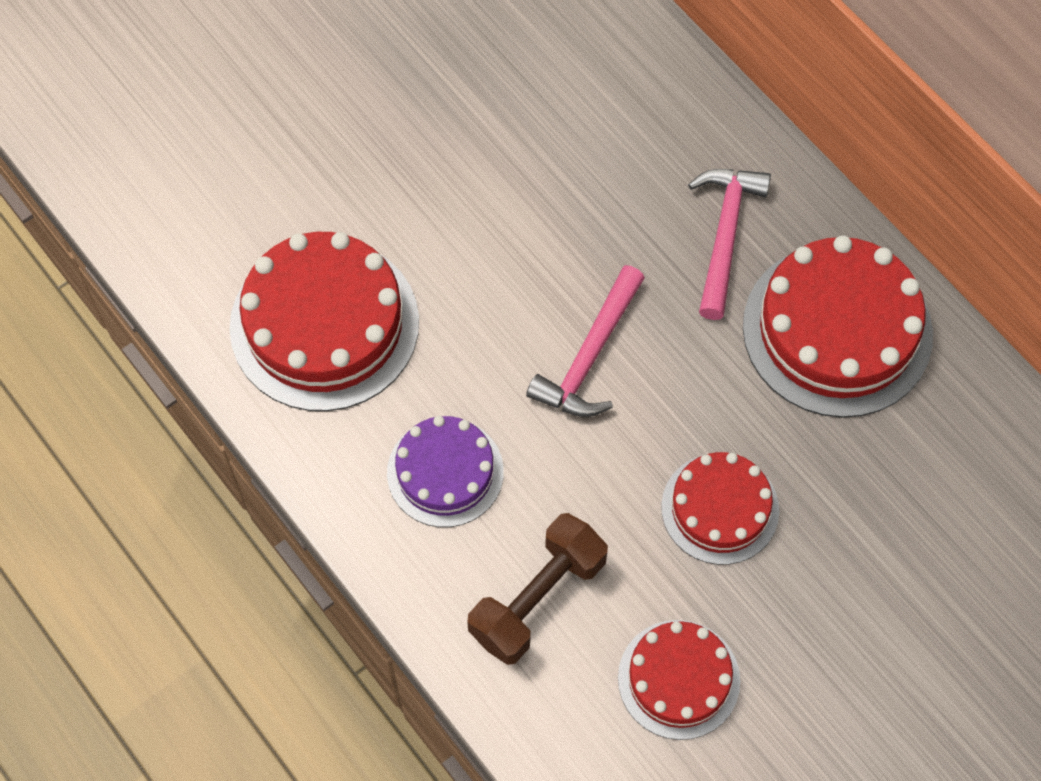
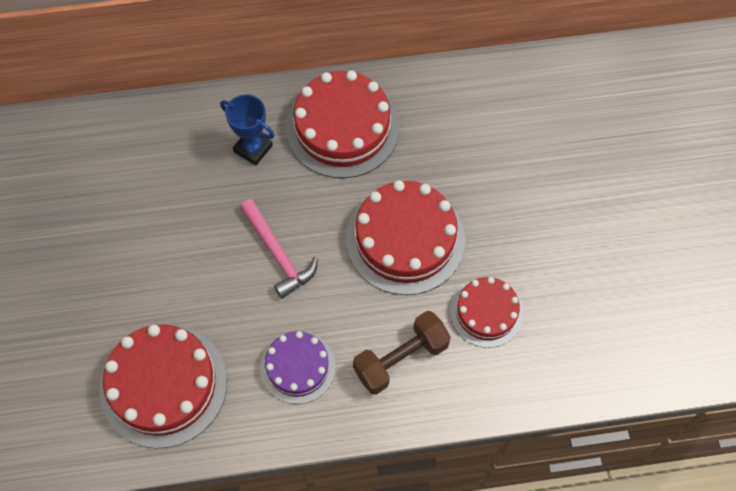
camera: 60 degrees left, 0 degrees up
(537, 598) = (400, 358): brown dumbbell -> brown dumbbell turned 75 degrees clockwise
(720, 508) = (405, 239): red cake -> red cake, size x1.67
(724, 235) = (253, 148): pink hammer -> blue trophy

